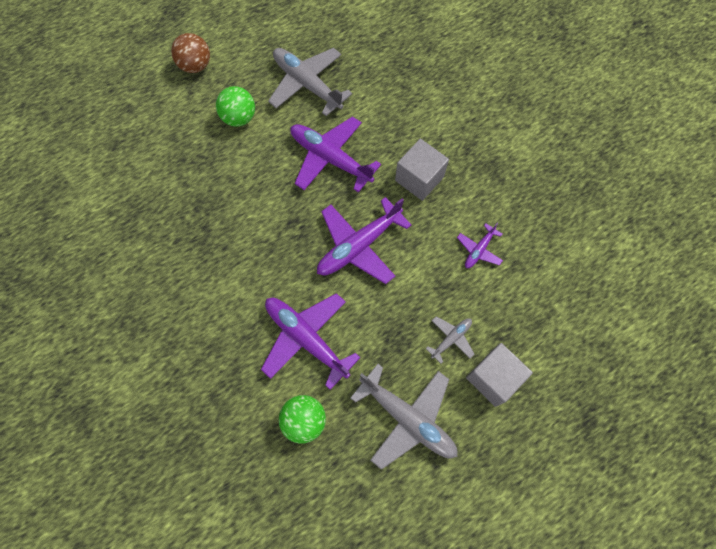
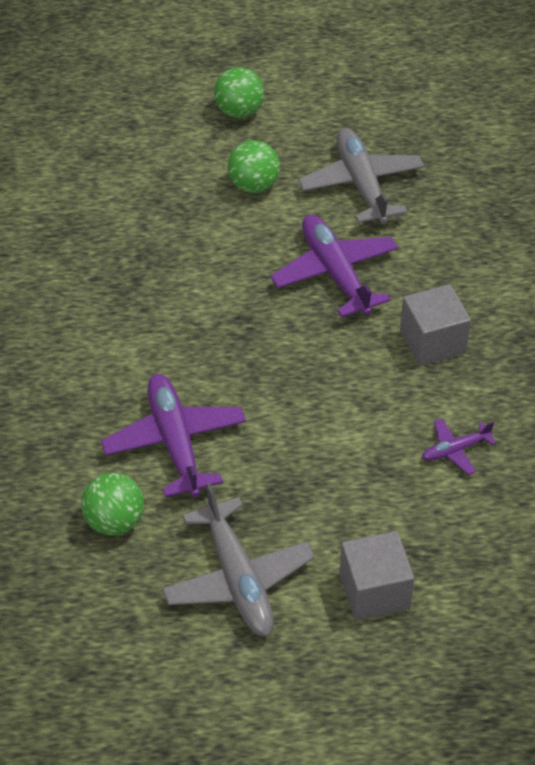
camera: 30 degrees right, 20 degrees down
(195, 65) = (239, 111): brown ball -> green ball
(359, 246) = (305, 378): purple plane -> none
(451, 339) = (350, 525): grey plane -> none

